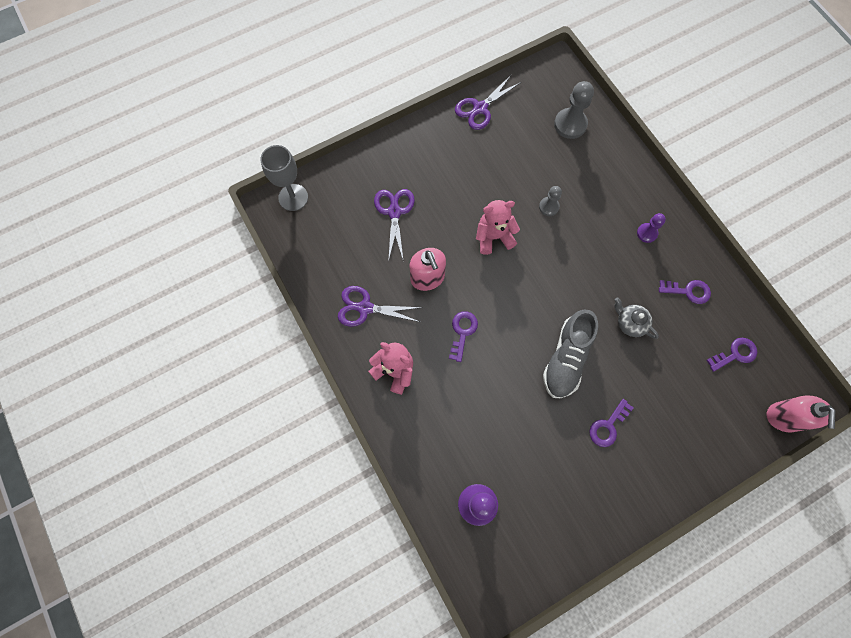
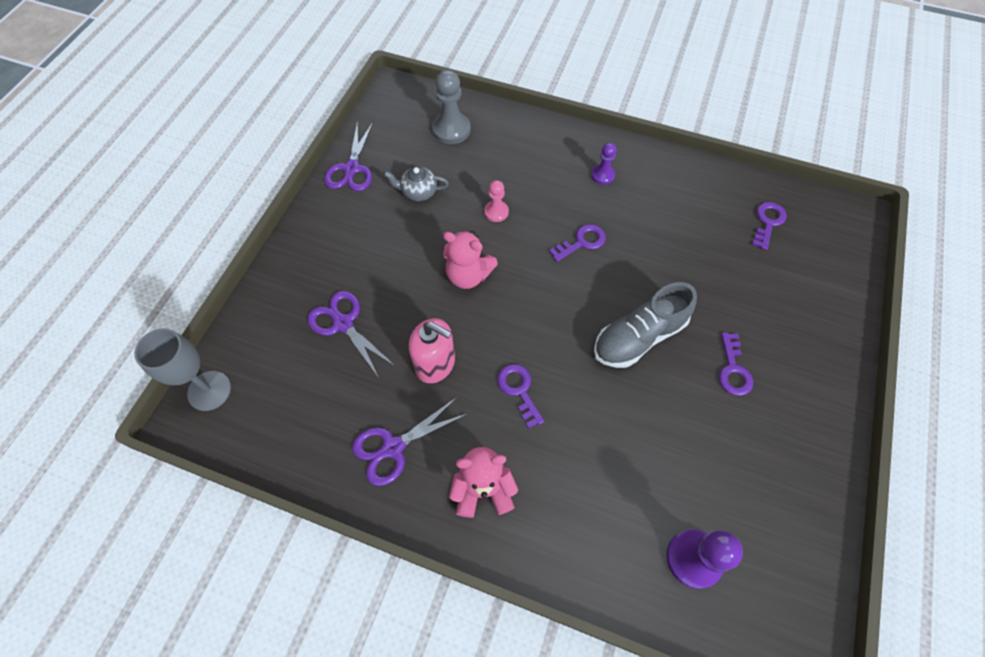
camera: 40 degrees left, 10 degrees down
(493, 237) = (468, 275): pink teddy bear -> pink teddy bear turned 105 degrees counterclockwise
(549, 207) = (496, 212): grey pawn -> pink pawn
(566, 359) = (639, 337): grey shoe -> grey shoe turned 75 degrees clockwise
(630, 323) = (662, 261): grey teapot -> grey teapot (418, 192)
(688, 291) = (682, 199): purple key -> purple key (581, 242)
(784, 417) = (853, 245): pink soap dispenser -> none

